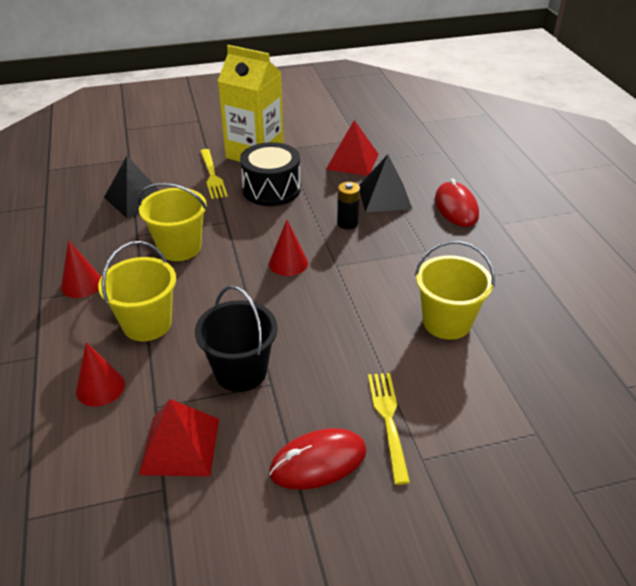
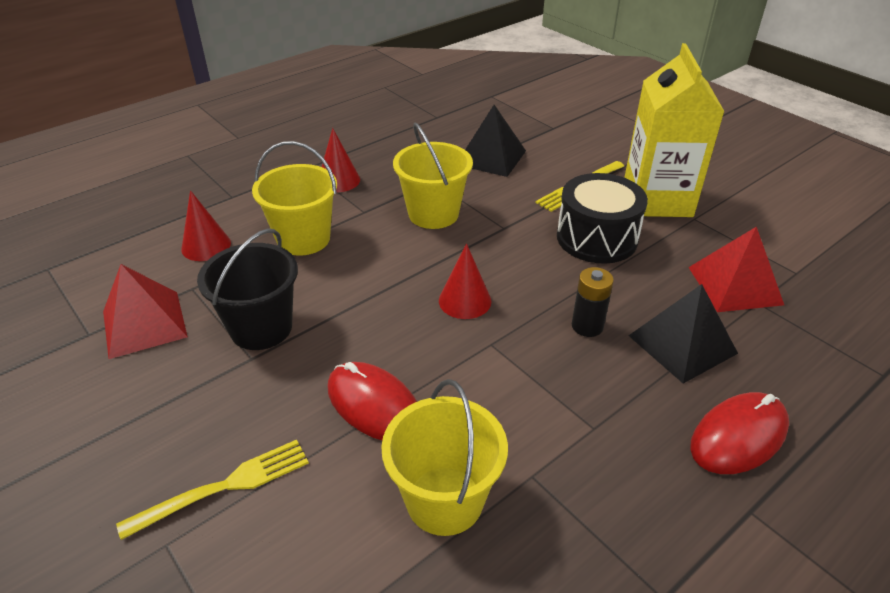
camera: 65 degrees right, 0 degrees up
(318, 462) = (142, 439): red mouse -> red mouse (374, 405)

